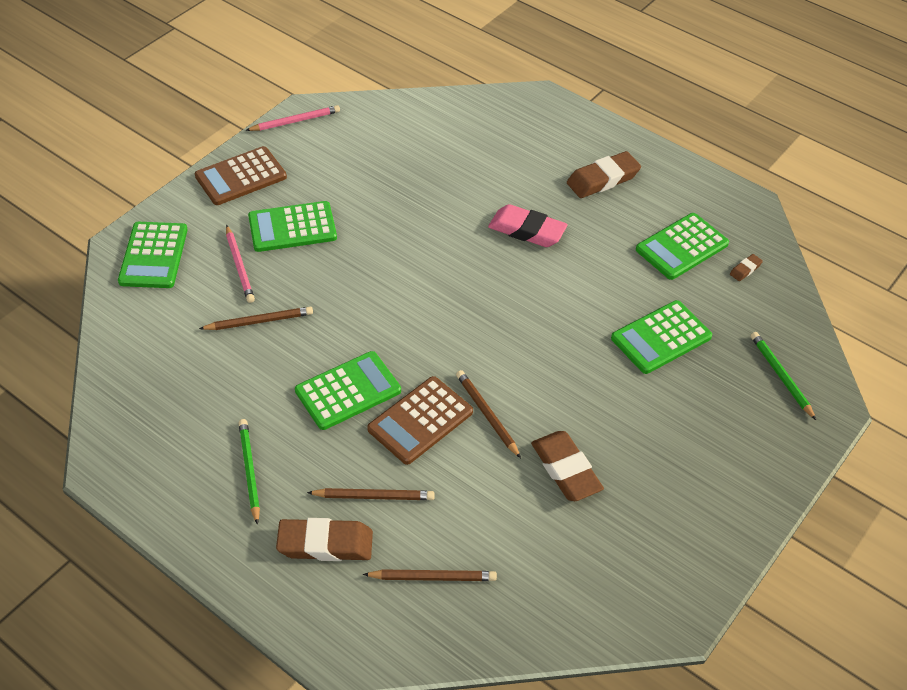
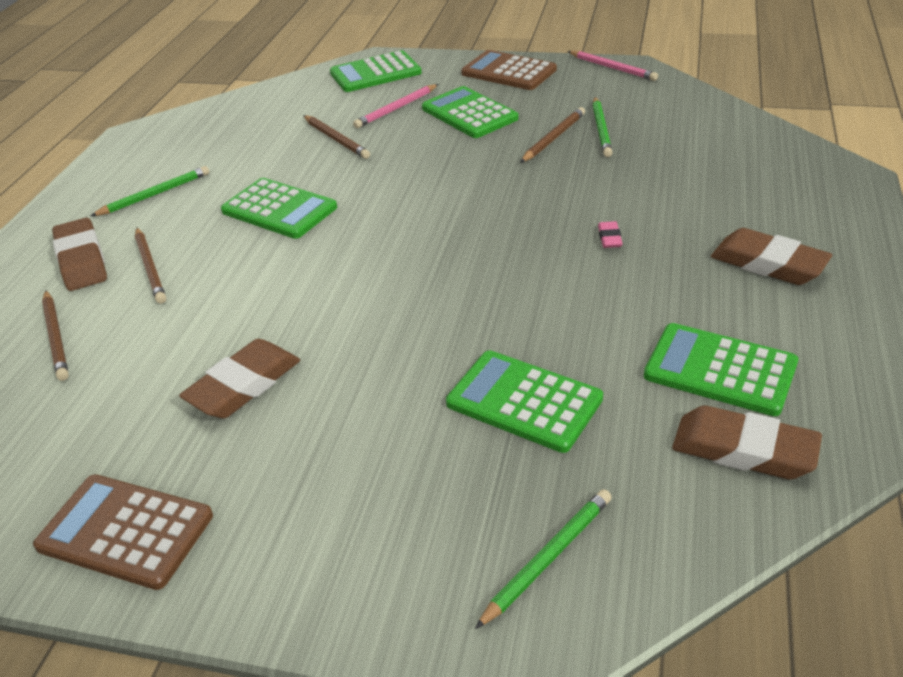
camera: 70 degrees right, 10 degrees down
(385, 171) = (601, 129): none -> green pencil
(420, 420) = (264, 262): brown calculator -> brown calculator (125, 531)
(487, 414) = (297, 301): brown pencil -> brown pencil (553, 138)
(527, 230) = (609, 238): pink eraser -> pink eraser, size x0.46
(745, 269) = (743, 450): brown eraser -> brown eraser, size x2.18

